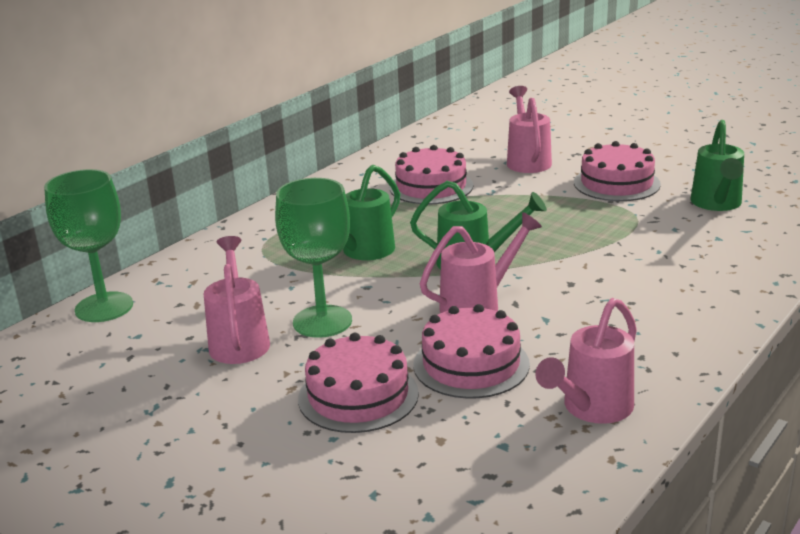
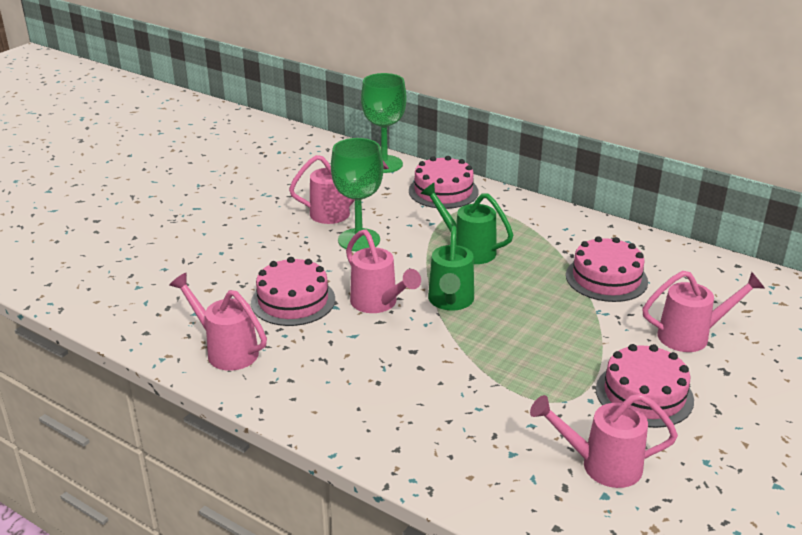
camera: 85 degrees right, 5 degrees up
(358, 396) = (264, 258): pink cake -> pink cake (443, 191)
(717, 204) = (601, 465): green watering can -> pink watering can

